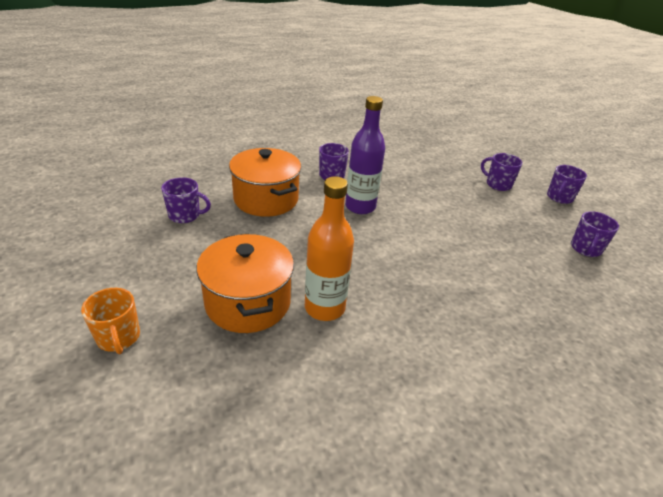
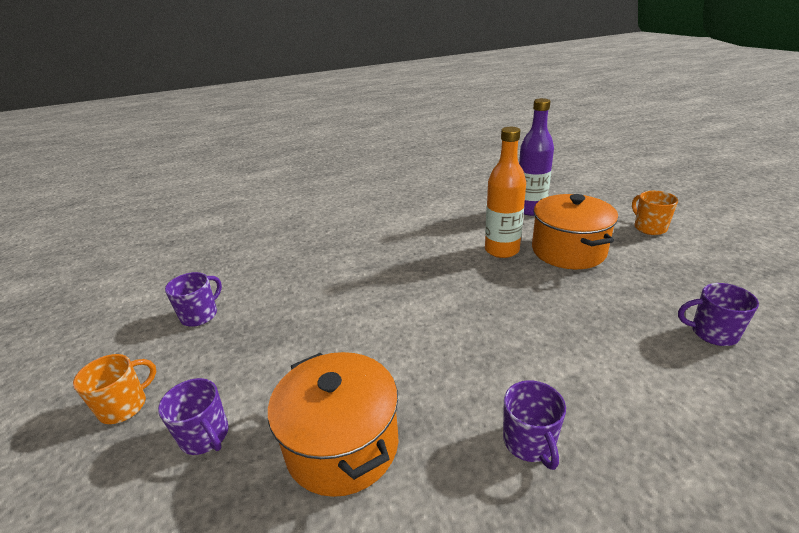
camera: 170 degrees left, 5 degrees down
(266, 199) = (621, 369): orange pot -> orange pot (342, 445)
(360, 207) = (471, 363): purple bottle -> purple bottle (530, 209)
(559, 197) = (124, 406): purple mug -> orange mug

